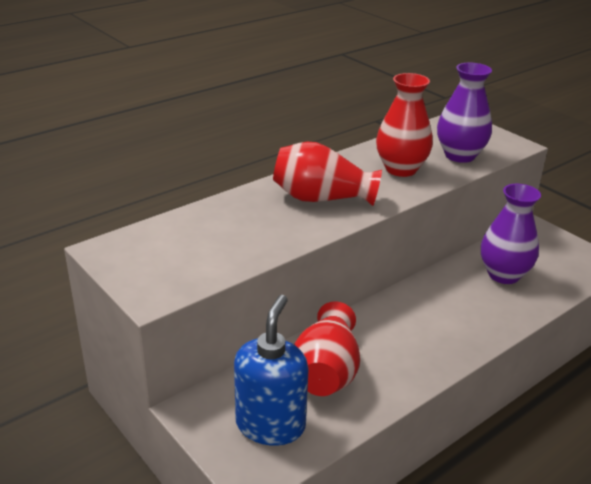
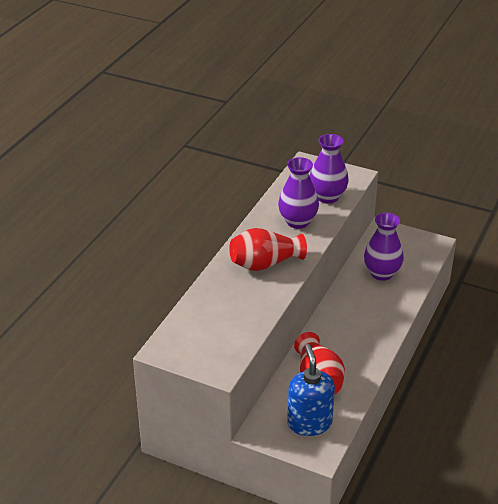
camera: 25 degrees left, 5 degrees up
(401, 169) = (297, 222): red vase -> purple vase

